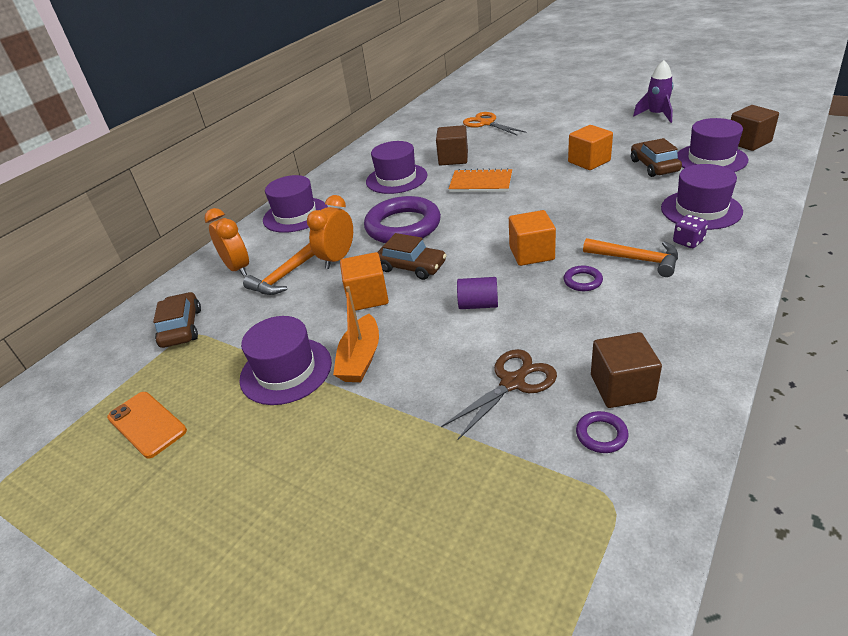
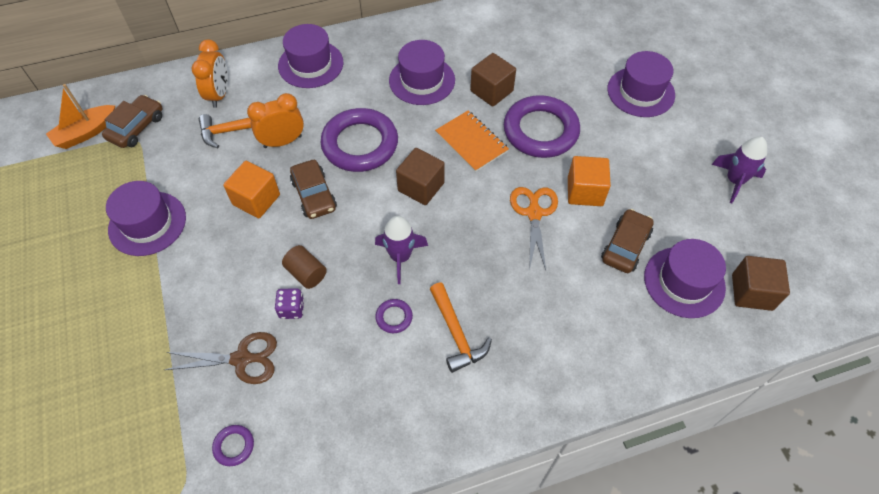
camera: 35 degrees right, 20 degrees up
(147, 424) = (48, 198): orange phone -> none
(360, 359) = (192, 253): orange boat -> orange boat (86, 133)
(478, 305) = (306, 273): purple cylinder -> brown cylinder
(486, 123) = (578, 63): orange scissors -> orange scissors (534, 213)
(515, 156) = (540, 131): none -> purple ring
(531, 253) = (400, 257): orange cube -> purple rocket
(622, 387) = (290, 427): brown cube -> brown cube (421, 187)
(688, 242) = (517, 352): purple dice -> purple dice (292, 309)
(701, 210) = (579, 330): purple hat -> purple hat (640, 92)

